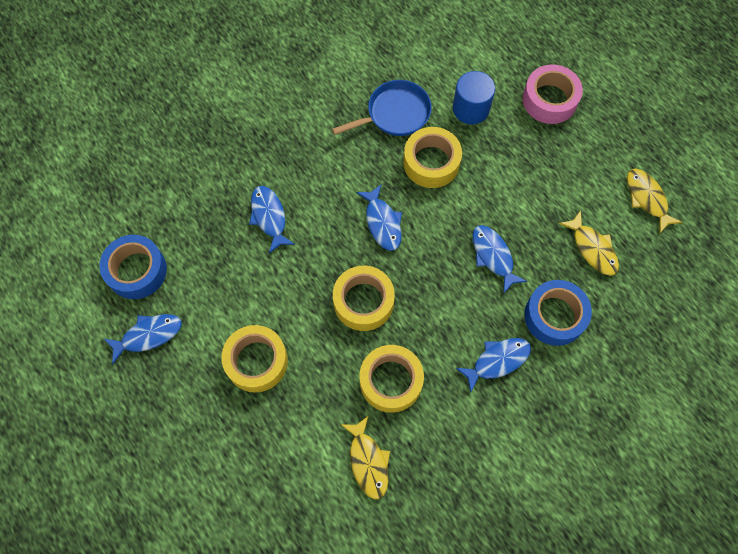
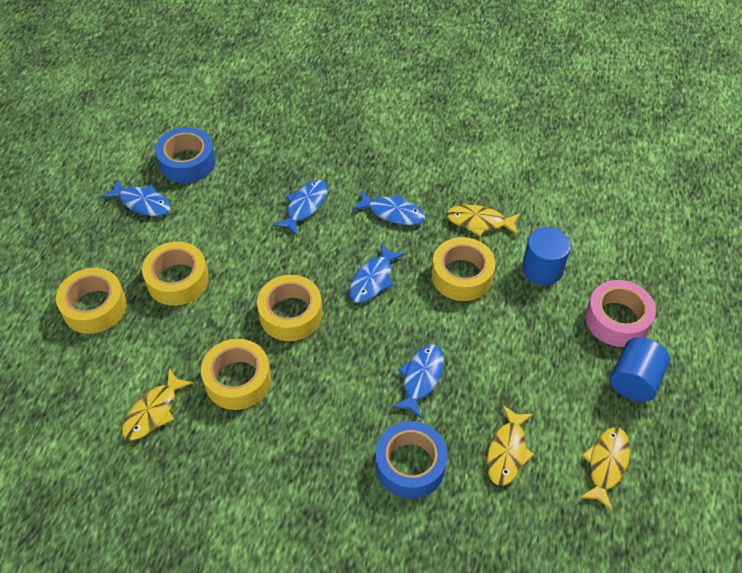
camera: 50 degrees right, 15 degrees down
(226, 444) = (94, 307): none -> yellow tape
(395, 113) = (479, 222): blue pan -> yellow fish
(497, 361) = (325, 447): blue fish -> blue fish (393, 213)
(602, 130) = (634, 380): none -> blue cylinder

